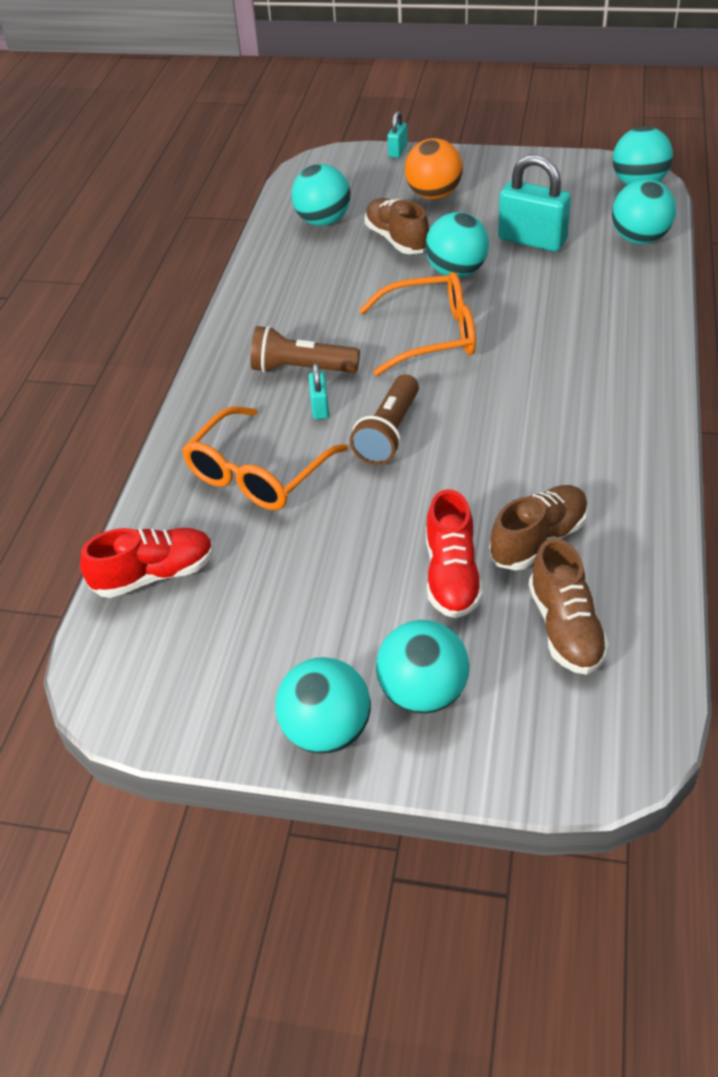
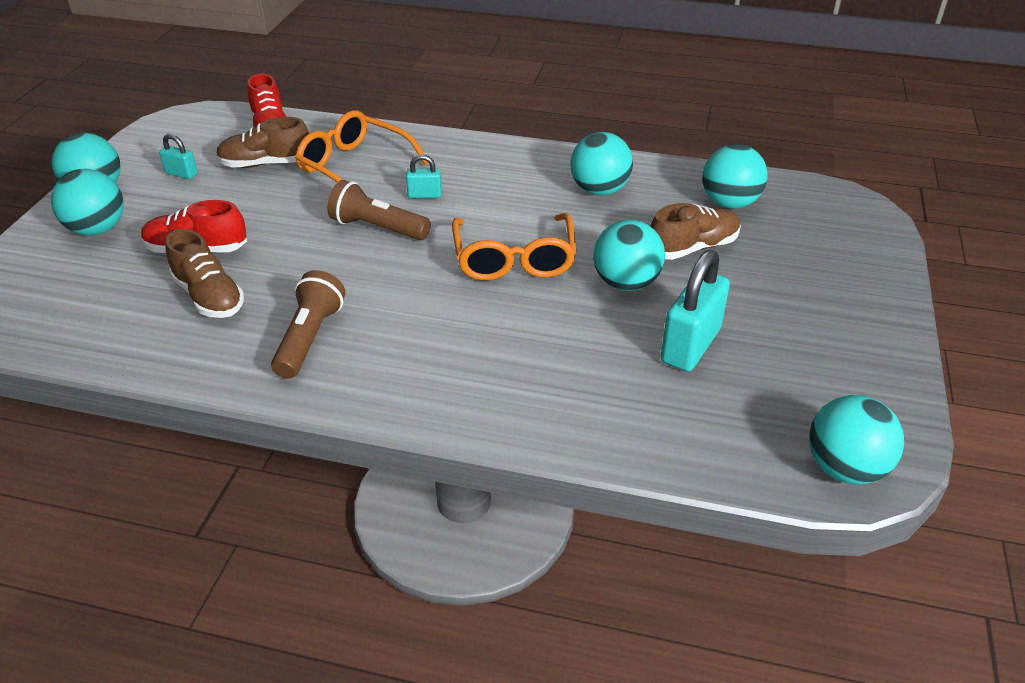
camera: 90 degrees right, 5 degrees down
(301, 369) = (480, 187): brown flashlight -> brown flashlight (309, 338)
(397, 151) = (896, 258): turquoise padlock -> turquoise padlock (181, 174)
(433, 195) = (791, 278): orange ball -> none
(565, 628) = (109, 299): brown shoe -> brown shoe (266, 164)
(639, 239) = (692, 443): turquoise ball -> turquoise ball (599, 190)

